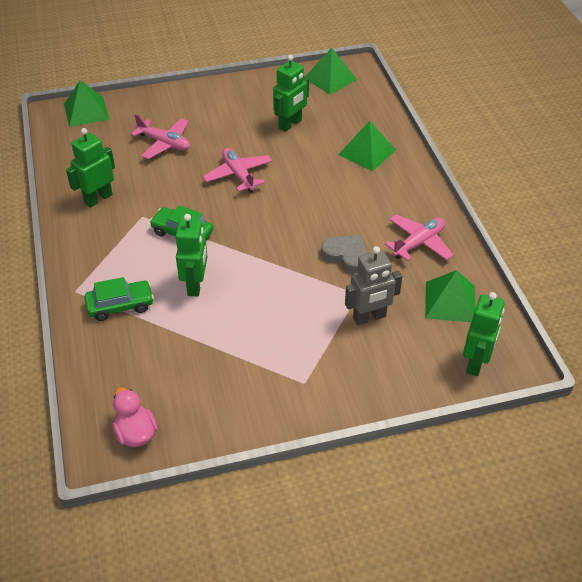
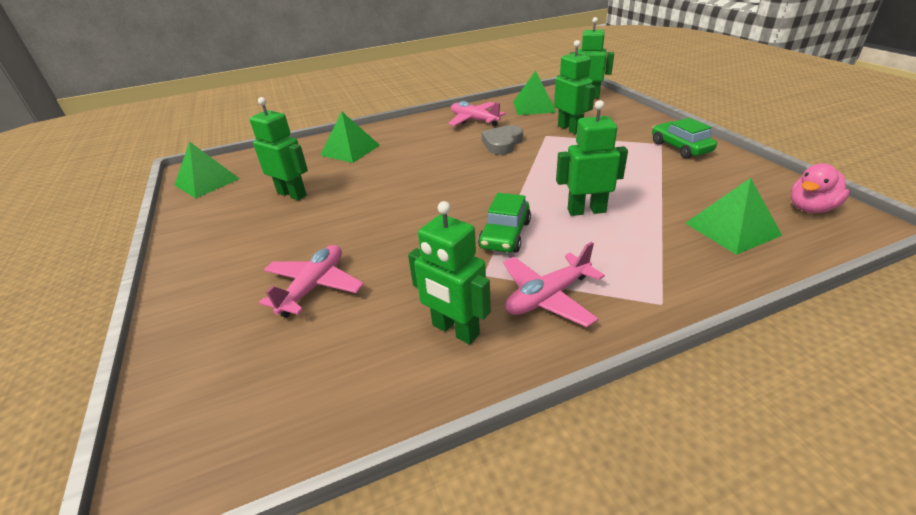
camera: 95 degrees left, 10 degrees down
(86, 111) = (180, 421): green pyramid -> green pyramid (732, 229)
(120, 305) = (656, 256): green car -> green car (680, 147)
(238, 175) = (389, 213): pink plane -> pink plane (547, 297)
(369, 317) = (570, 129): grey robot -> green robot

